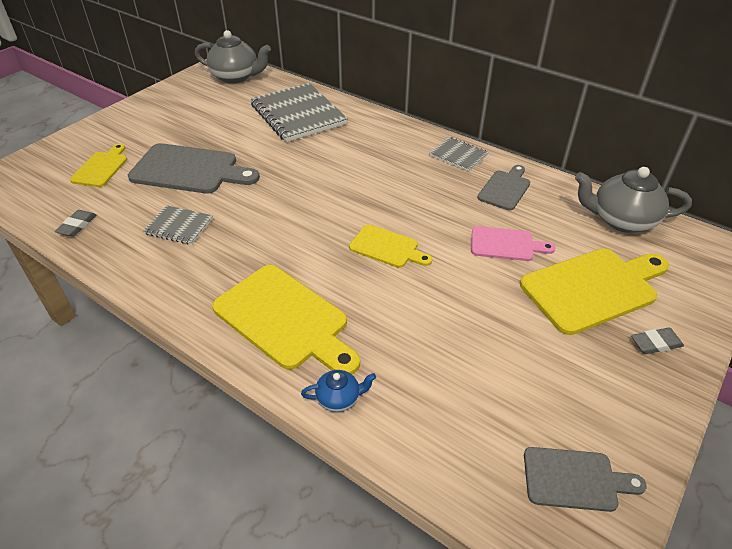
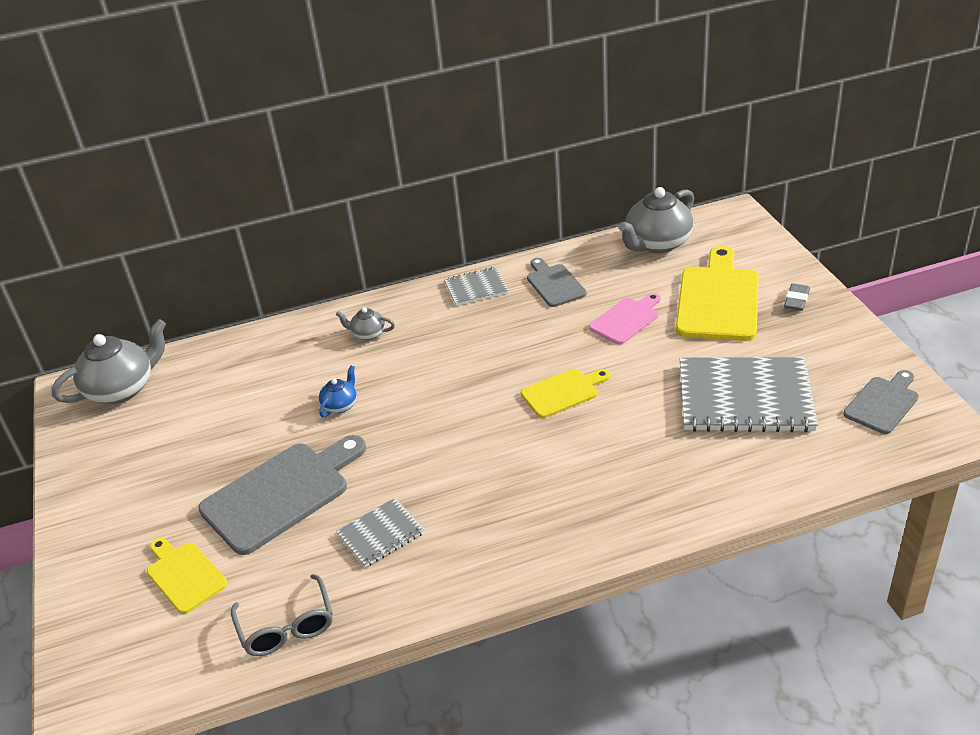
camera: 50 degrees left, 5 degrees down
(77, 226) = (287, 627): grey eraser -> grey glasses
(285, 319) = (599, 498): yellow cutting board -> none
(298, 114) = (272, 367): grey notebook -> grey notebook (745, 398)
(339, 398) = (721, 498): blue teapot -> blue teapot (340, 405)
(363, 134) = (368, 334): none -> grey teapot

